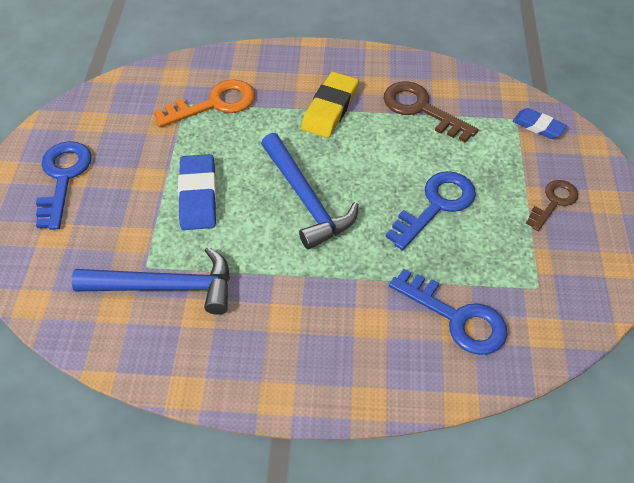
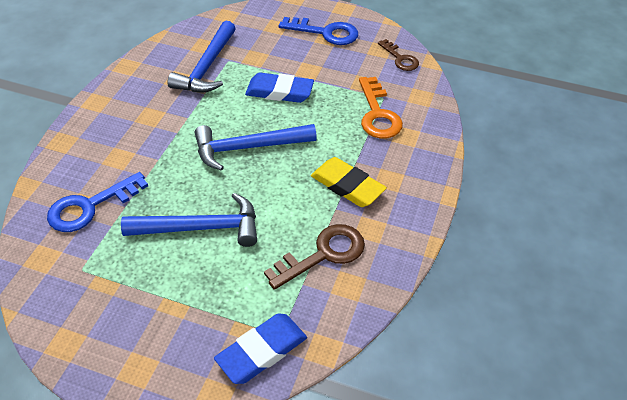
camera: 105 degrees right, 5 degrees down
(436, 205) = (201, 228): blue key -> blue hammer
(538, 126) = (261, 351): blue eraser -> blue eraser, size x1.60
(553, 202) = (159, 321): brown key -> brown key (400, 58)

